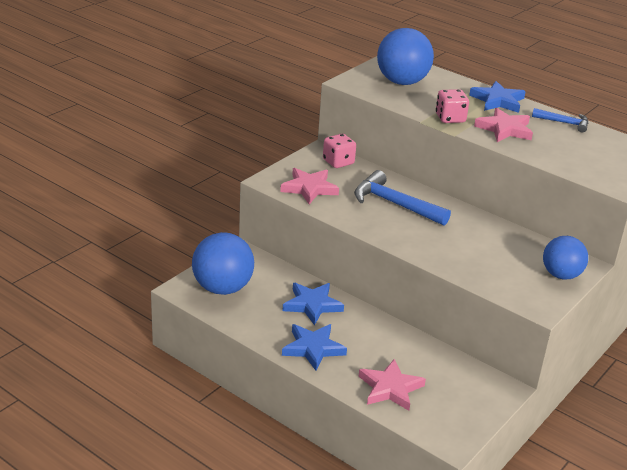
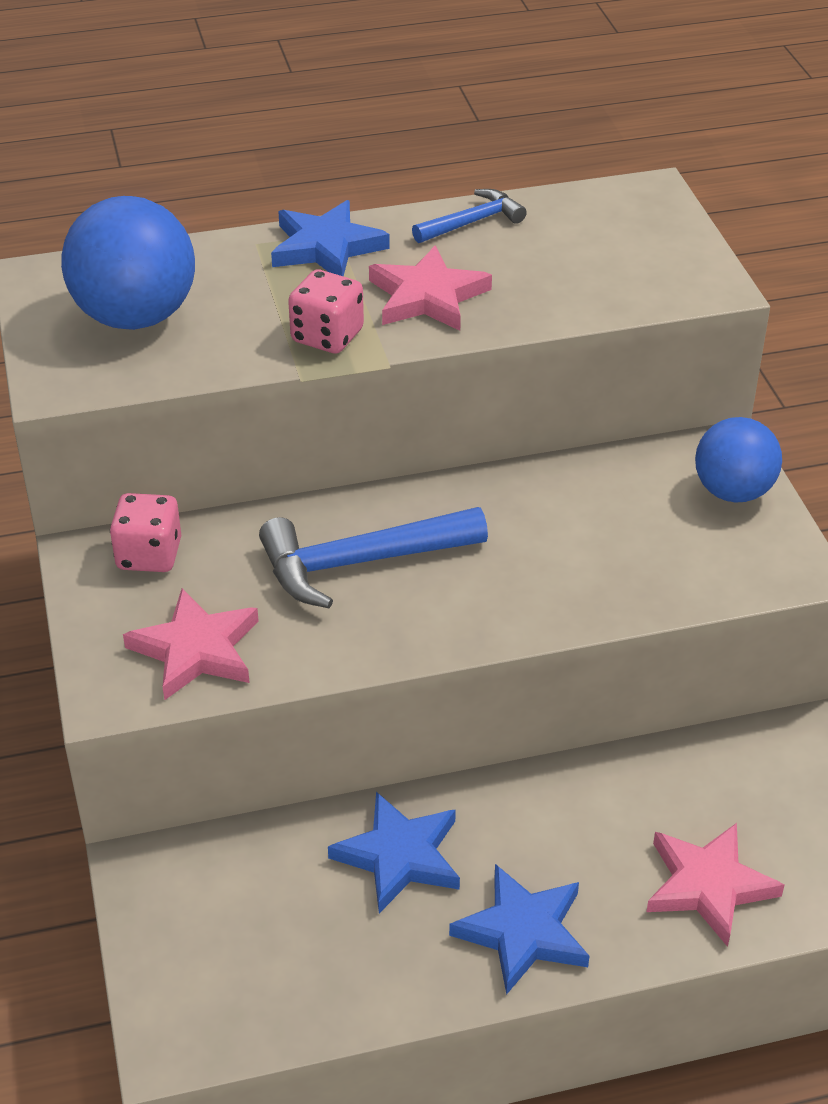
camera: 50 degrees left, 10 degrees up
(222, 288) = (228, 970): blue ball -> none

